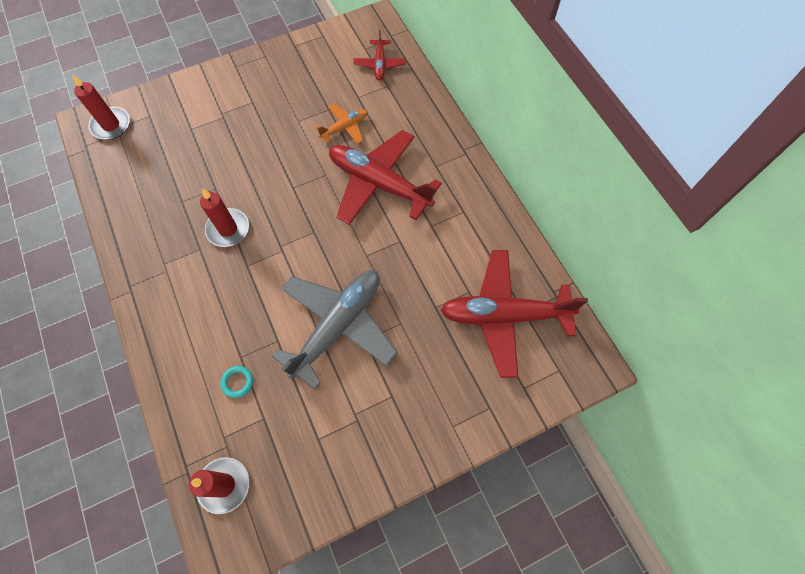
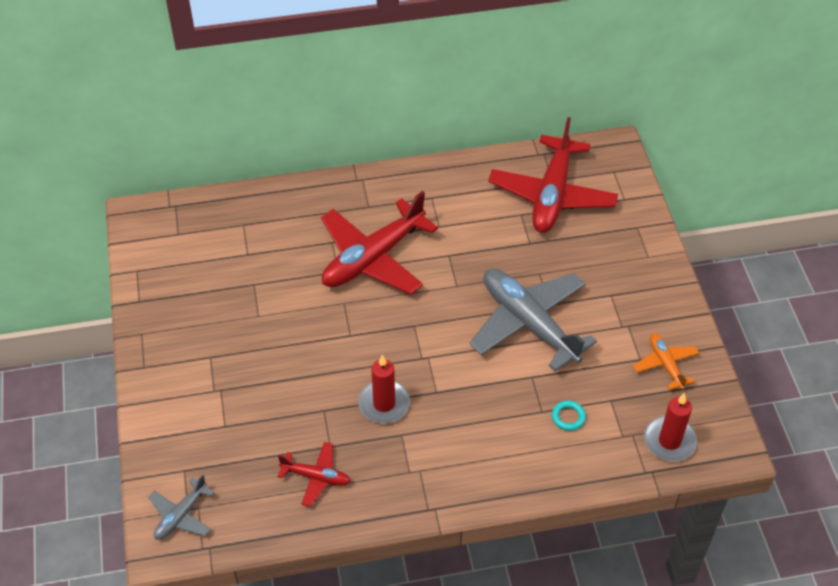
camera: 75 degrees left, 15 degrees down
(111, 125) = (181, 515): red candle -> grey plane
(344, 127) = (286, 274): orange plane -> orange plane (665, 364)
(380, 64) = (209, 225): red plane -> red plane (316, 477)

